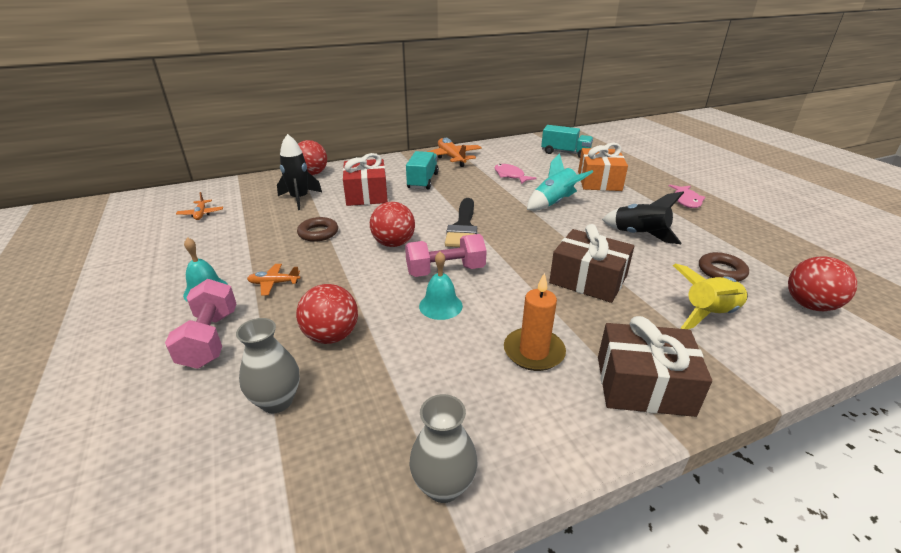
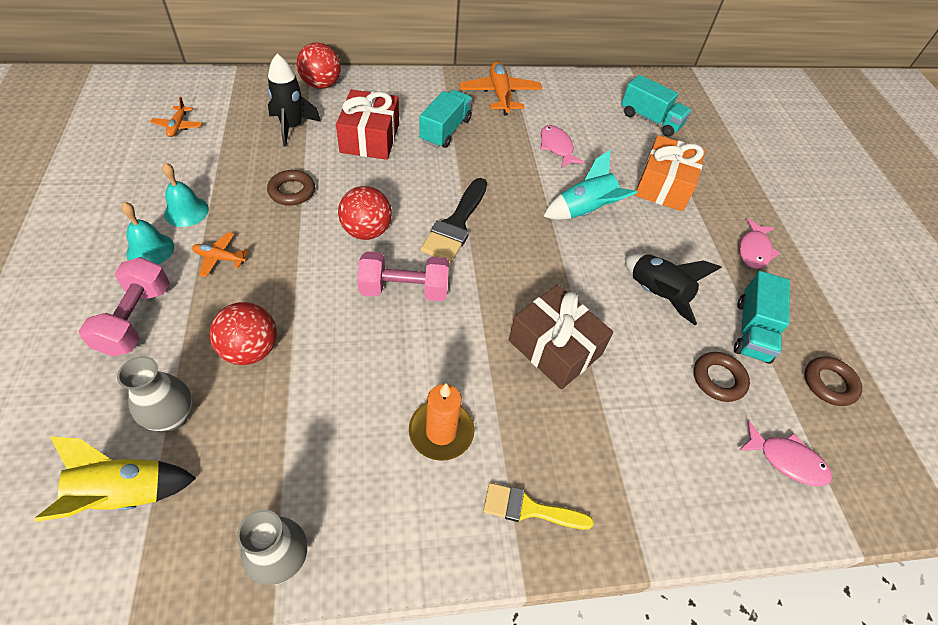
camera: 10 degrees right, 20 degrees up
(440, 306) = (376, 340): turquoise bell -> turquoise bell (186, 211)
(643, 385) = (529, 509): brown gift -> yellow brush
(708, 314) = (659, 438): yellow rocket -> yellow rocket (124, 494)
(721, 240) = (752, 330): none -> turquoise truck
(798, 257) = (829, 383): none -> brown ring
(809, 305) = (786, 460): red ball -> pink fish

